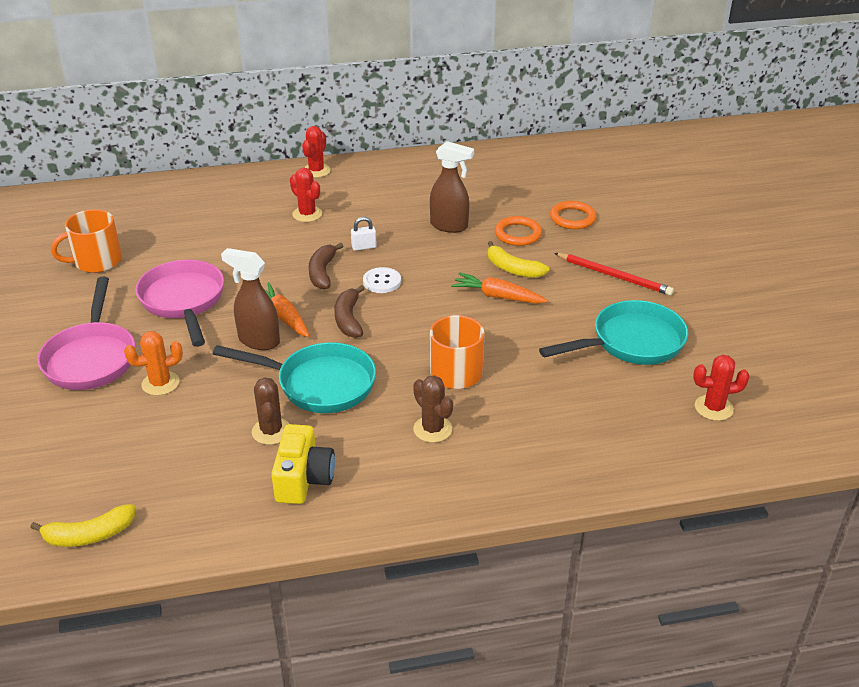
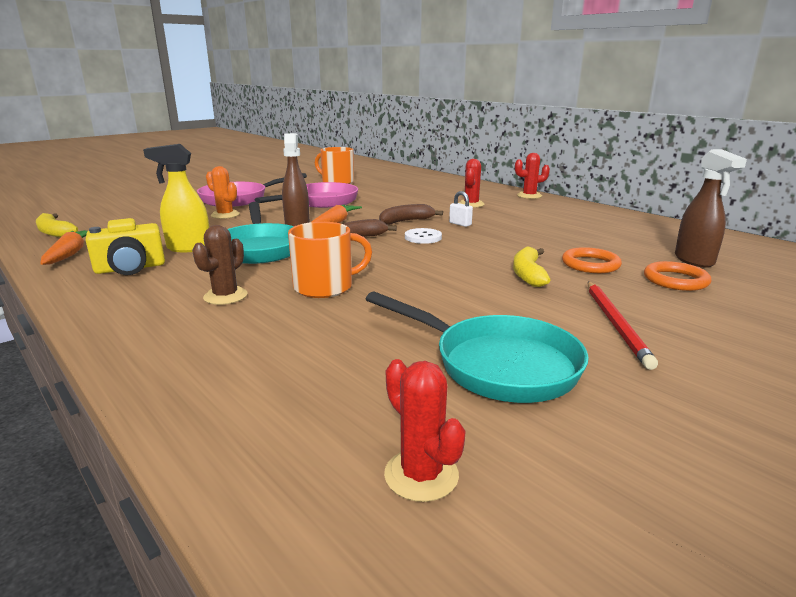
camera: 60 degrees right, 15 degrees down
(271, 431) = (188, 248): brown cactus -> yellow spray bottle
(449, 226) = (545, 240): brown spray bottle -> brown spray bottle (694, 260)
(498, 296) = (471, 278): orange carrot -> orange carrot (69, 254)

